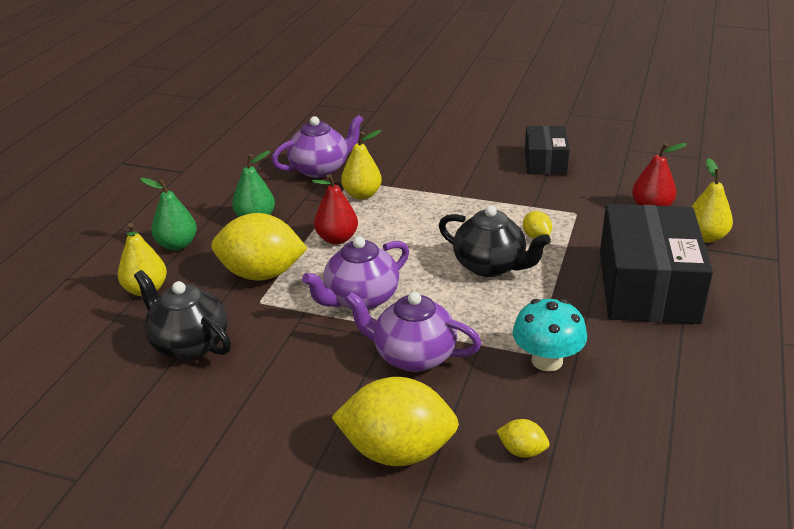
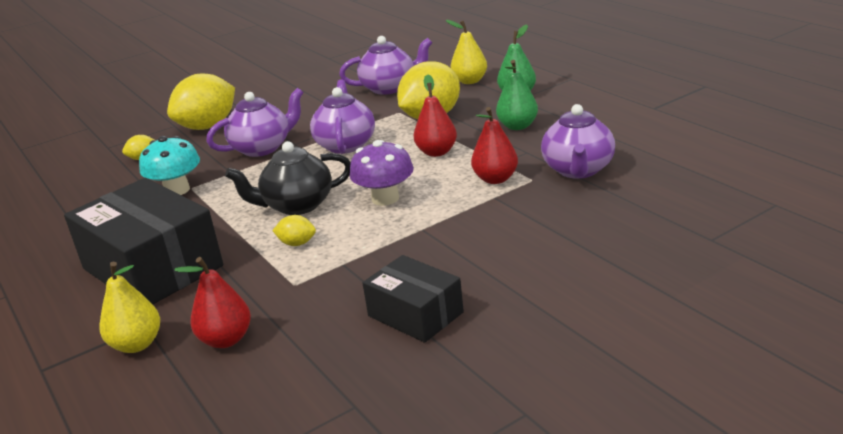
camera: 130 degrees right, 5 degrees down
(189, 344) = (389, 88): black teapot -> purple teapot
(362, 195) = (495, 179): yellow pear -> red pear
(436, 229) = (385, 198): none -> purple mushroom

